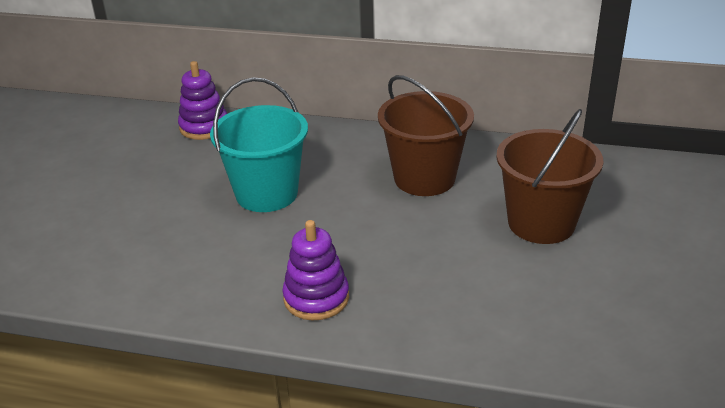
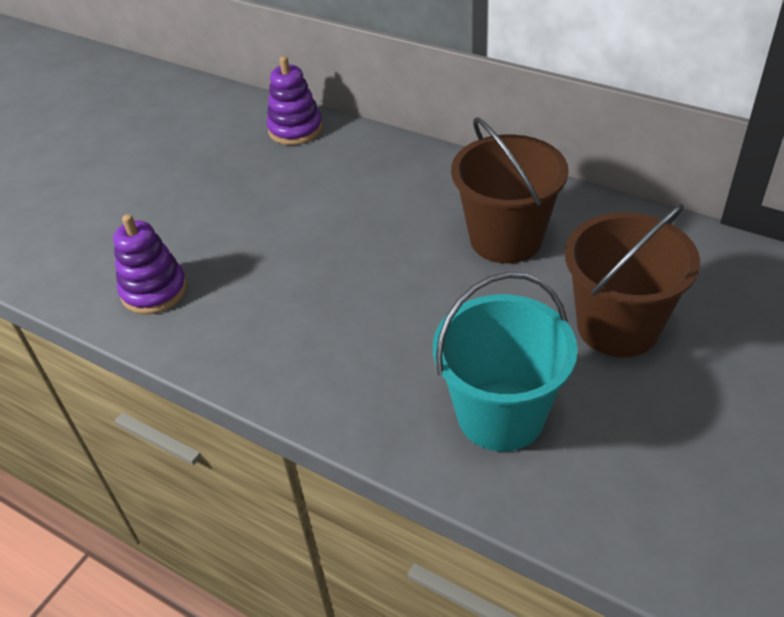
camera: 20 degrees right, 10 degrees up
(266, 193) = (325, 225): turquoise bucket -> turquoise bucket (501, 415)
(316, 298) = (323, 367): purple stacking toy -> purple stacking toy (154, 291)

